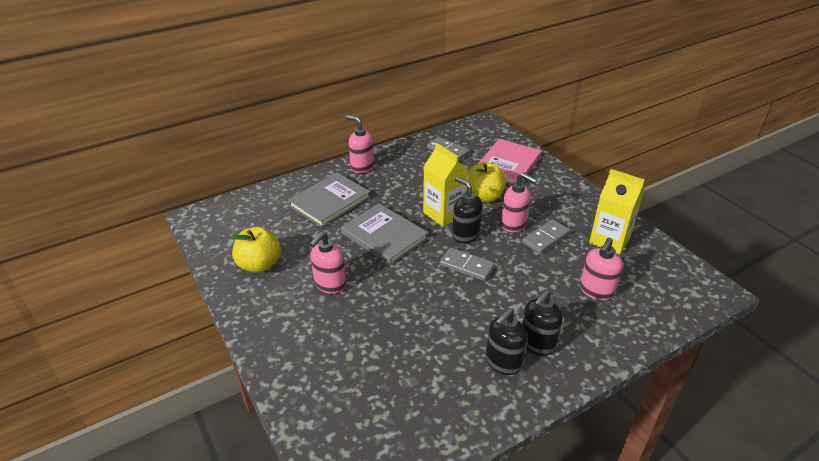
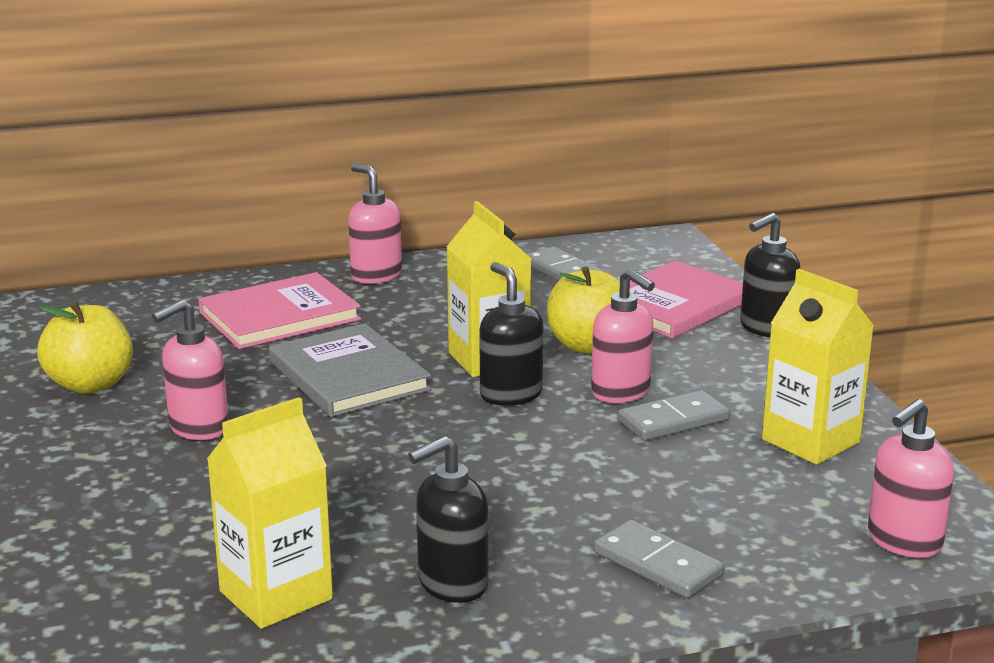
camera: 15 degrees right, 15 degrees down
(330, 201) = (280, 316): grey book -> pink book
(426, 388) = (276, 595): none -> yellow carton
(467, 266) = (480, 438): grey domino -> grey domino (657, 564)
(537, 344) = (541, 568): black soap dispenser -> black soap dispenser (766, 328)
(596, 291) = (724, 511): pink soap dispenser -> pink soap dispenser (903, 541)

